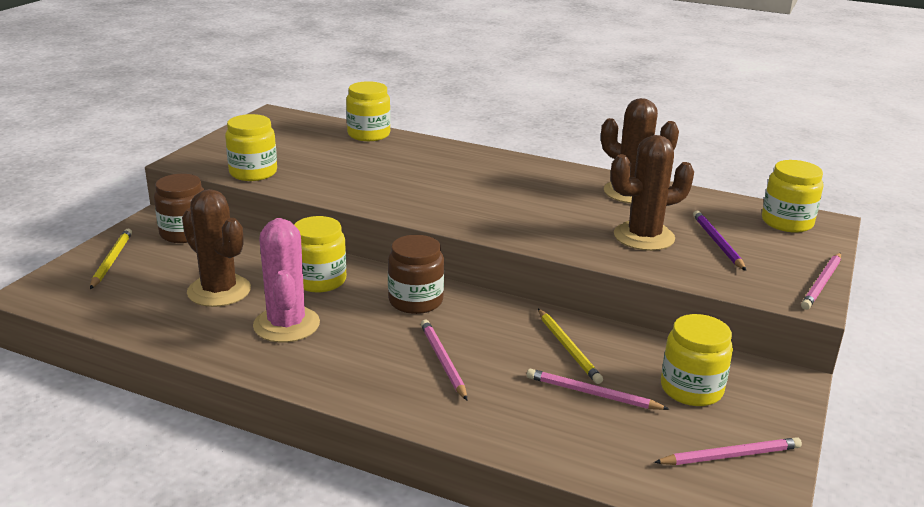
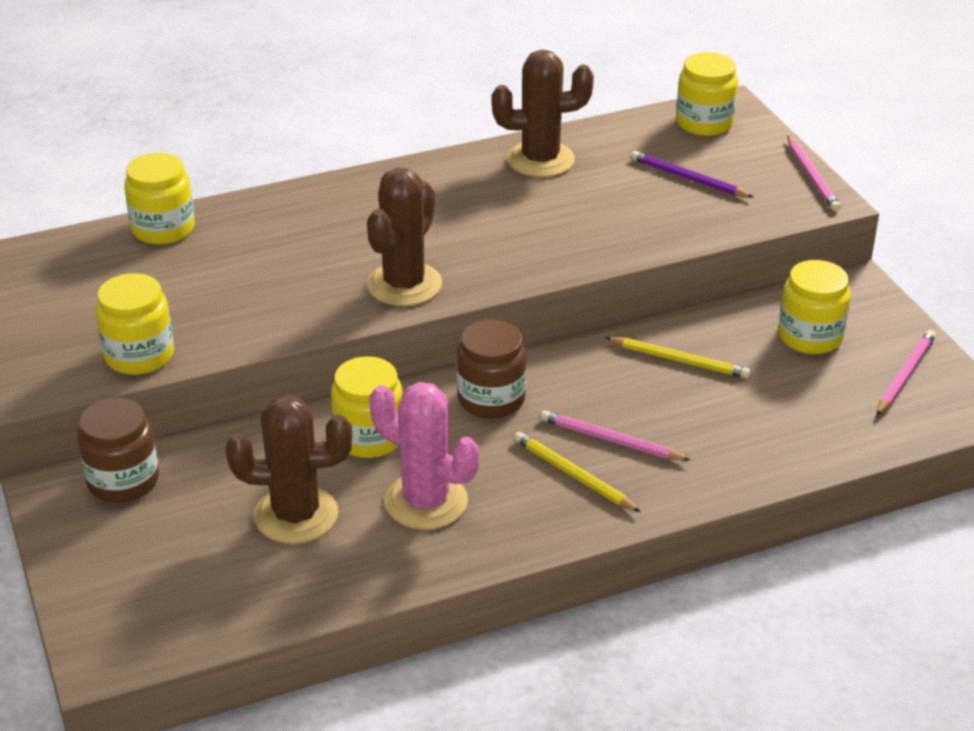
camera: 45 degrees left, 10 degrees up
(111, 260) = (110, 564): yellow pencil -> yellow pencil (573, 475)
(592, 394) = (756, 389): pink pencil -> none
(644, 237) = (628, 207): brown cactus -> brown cactus (404, 285)

